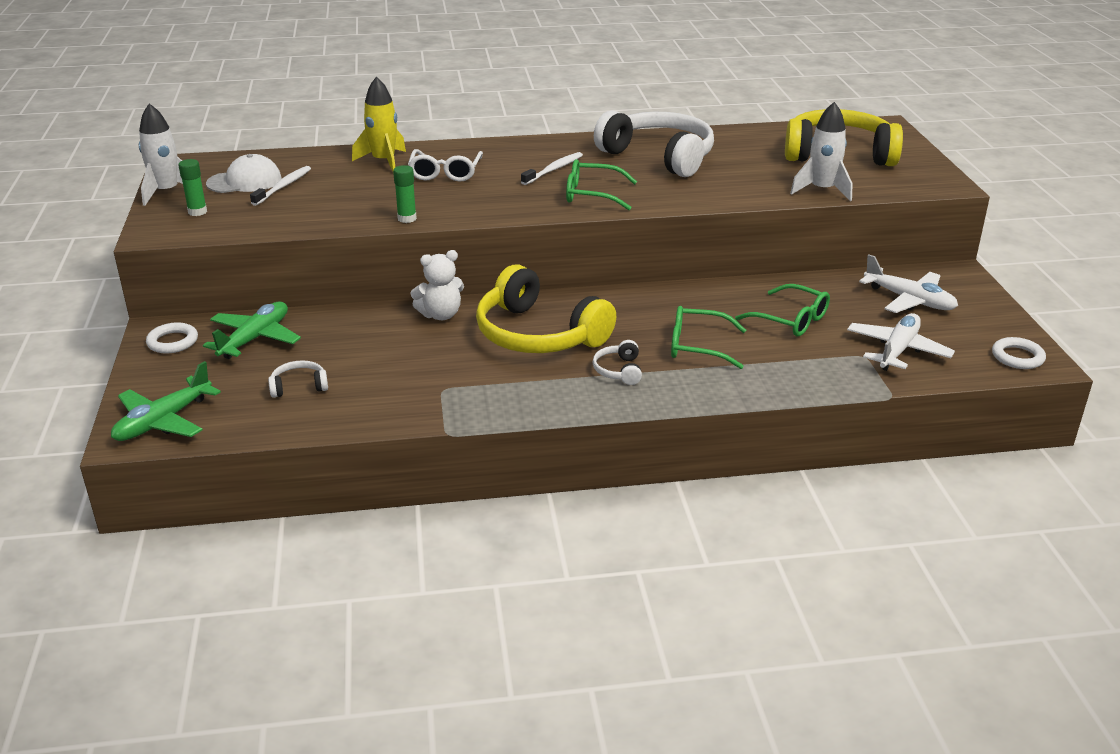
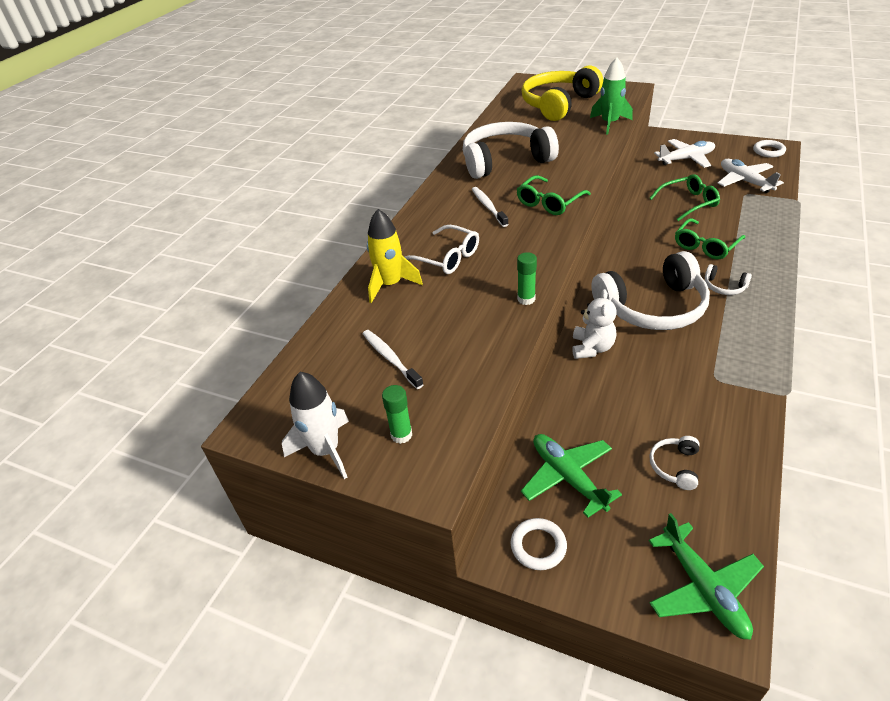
camera: 55 degrees left, 10 degrees up
(244, 181) = (352, 383): white cap -> none
(538, 335) = (653, 307): yellow headphones -> white headphones
(822, 190) = (609, 123): white rocket -> green rocket

